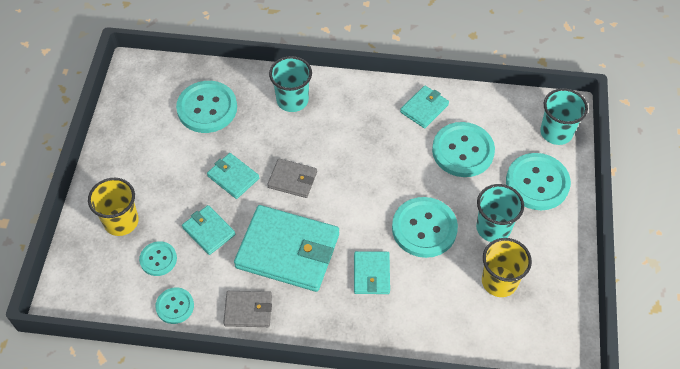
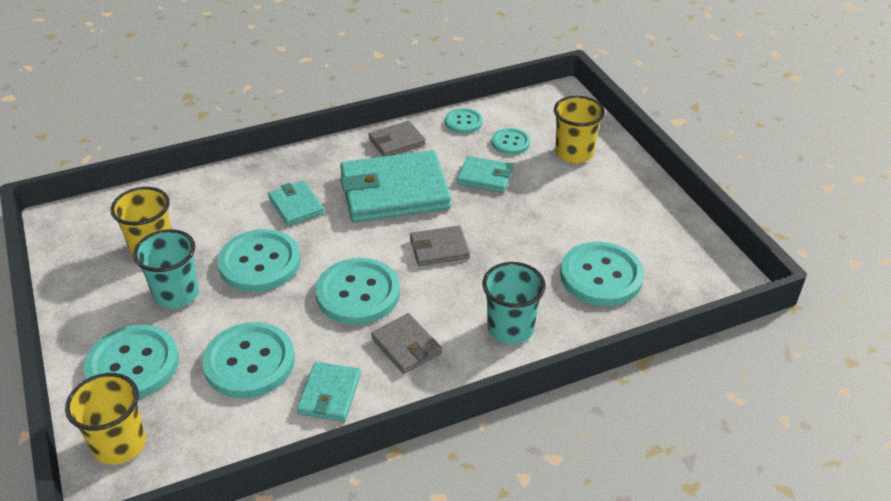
camera: 150 degrees right, 15 degrees down
(233, 177) = (504, 226): turquoise wallet -> none
(362, 118) = (406, 346): none -> grey wallet
(369, 169) = (358, 293): none -> turquoise button
(556, 132) = (119, 444): turquoise cup -> yellow cup

